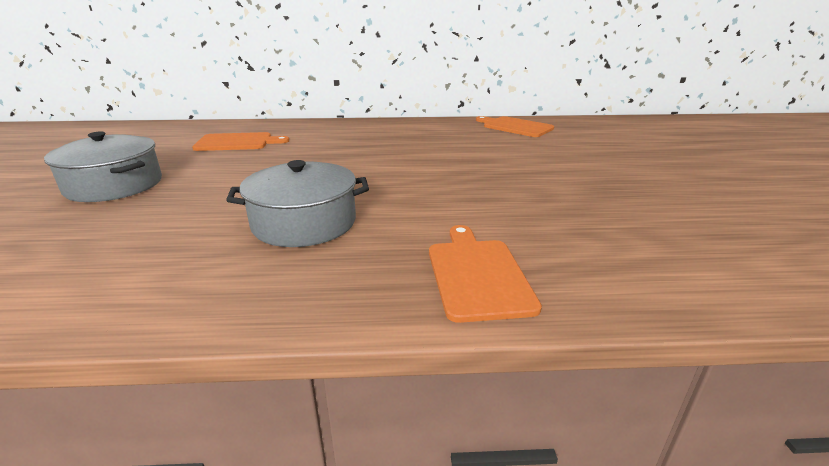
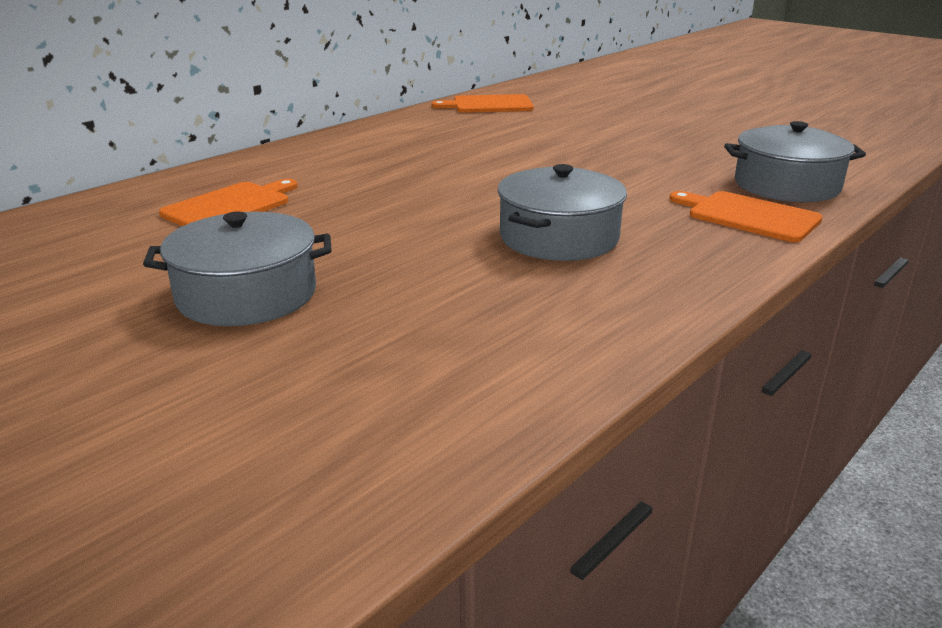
camera: 45 degrees left, 0 degrees up
(597, 265) = (786, 185): none -> grey pot

